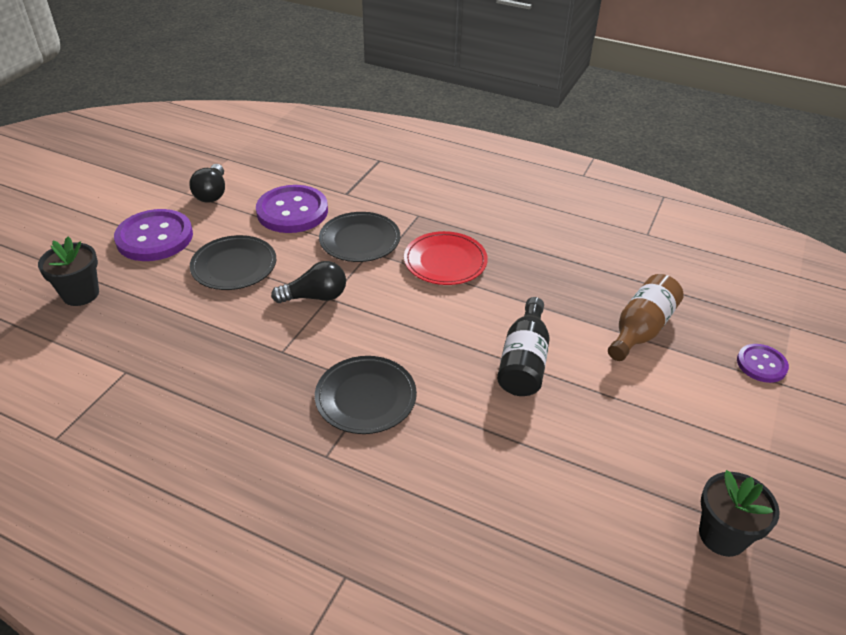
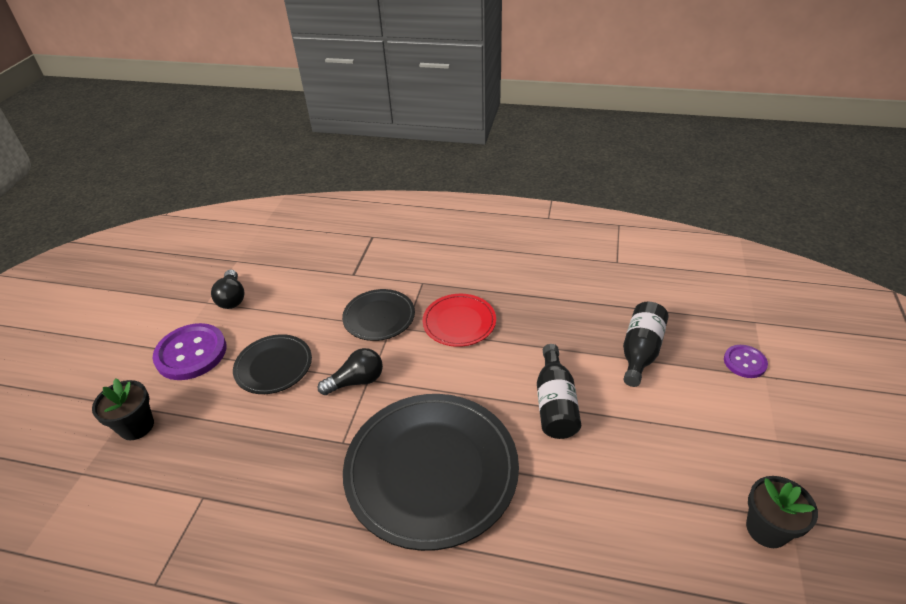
camera: 10 degrees left, 0 degrees up
(292, 211) = (310, 301): purple button -> none
(366, 397) = (431, 471): black plate -> black plate, size x1.90
(641, 329) = (640, 351): brown bottle -> black bottle

